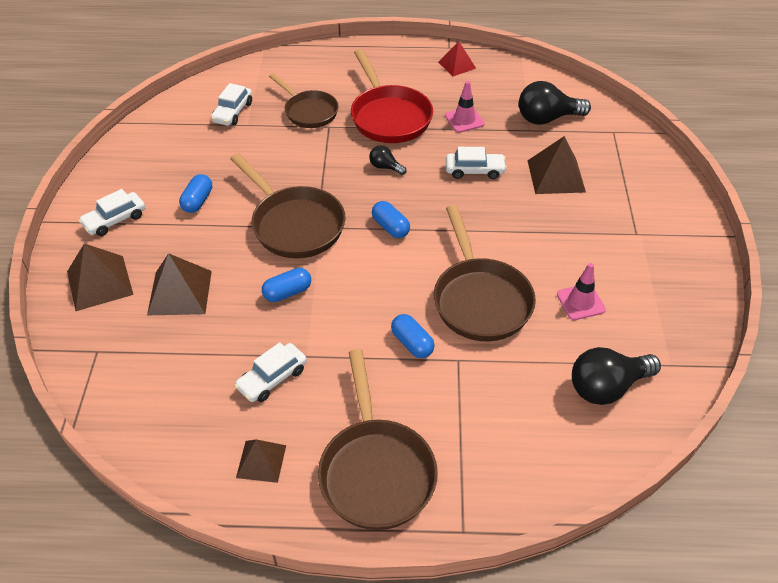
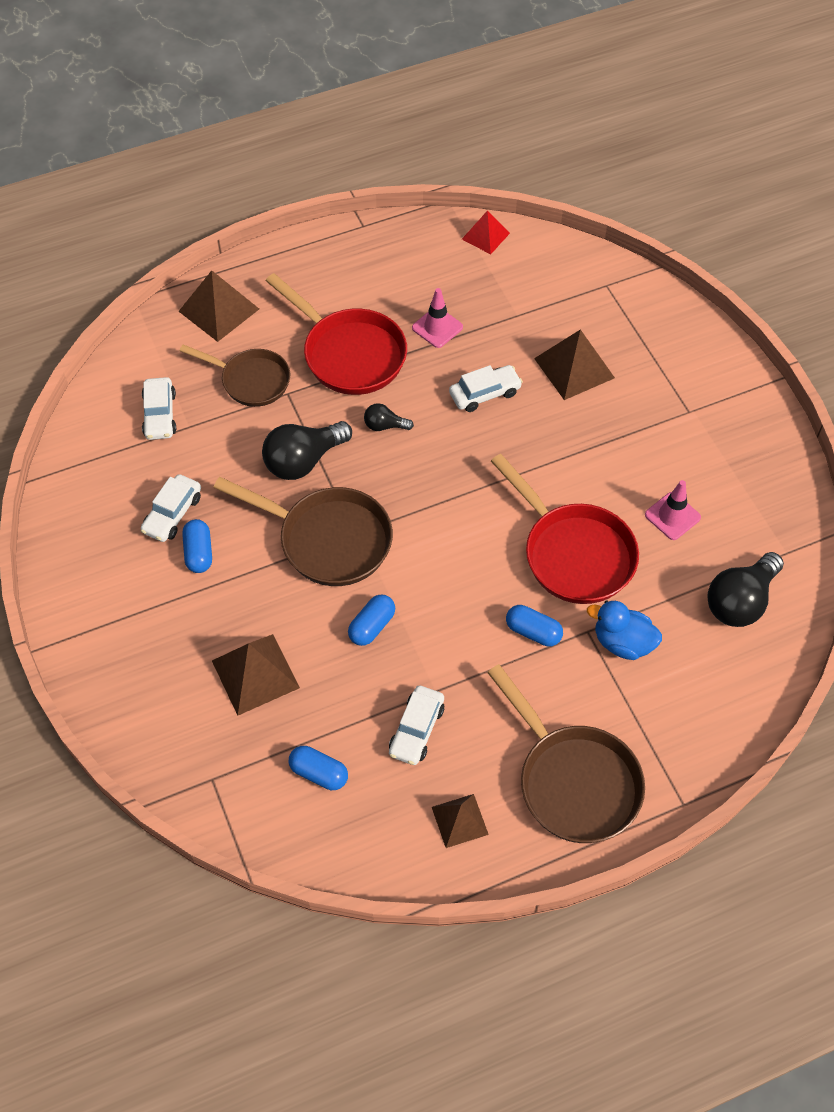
camera: 25 degrees left, 10 degrees up
(99, 282) = (157, 699): brown pyramid -> brown pyramid (219, 310)
(115, 220) = (118, 615): white car -> white car (172, 514)
(390, 227) = (434, 502): blue capsule -> blue capsule (319, 773)
(457, 65) = (387, 250): red pyramid -> red pyramid (485, 236)
(480, 299) = (573, 553): brown pan -> red pan
(483, 379) = (622, 642): none -> blue duck
(547, 118) = (527, 292): black light bulb -> black light bulb (303, 461)

